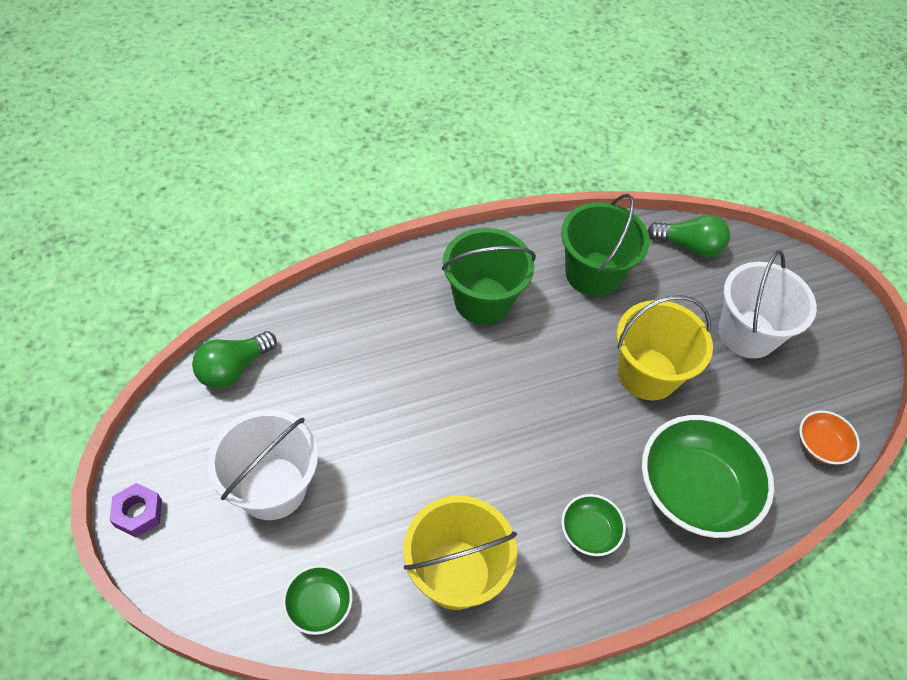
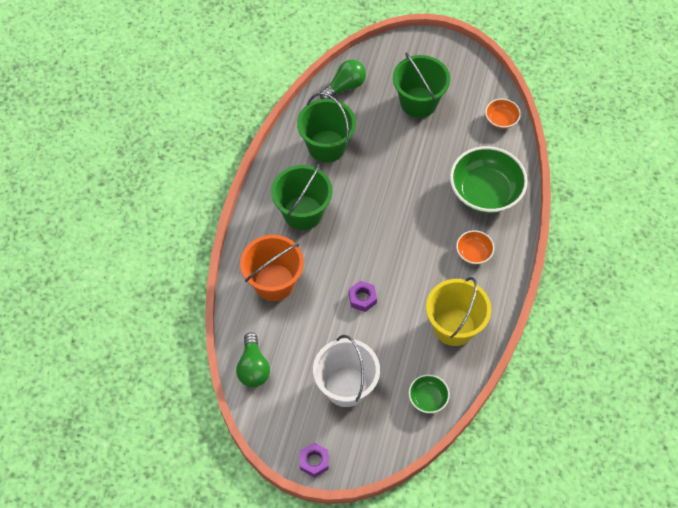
camera: 50 degrees left, 5 degrees up
(365, 325) = (274, 282): none -> orange bucket
(414, 433) = (362, 298): none -> purple nut
(589, 532) = (473, 253): green bowl -> orange bowl
(647, 374) = (408, 165): yellow bucket -> none
(747, 334) = (418, 102): white bucket -> green bucket

